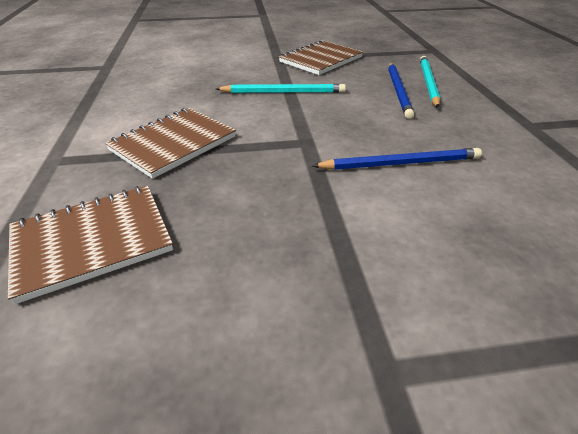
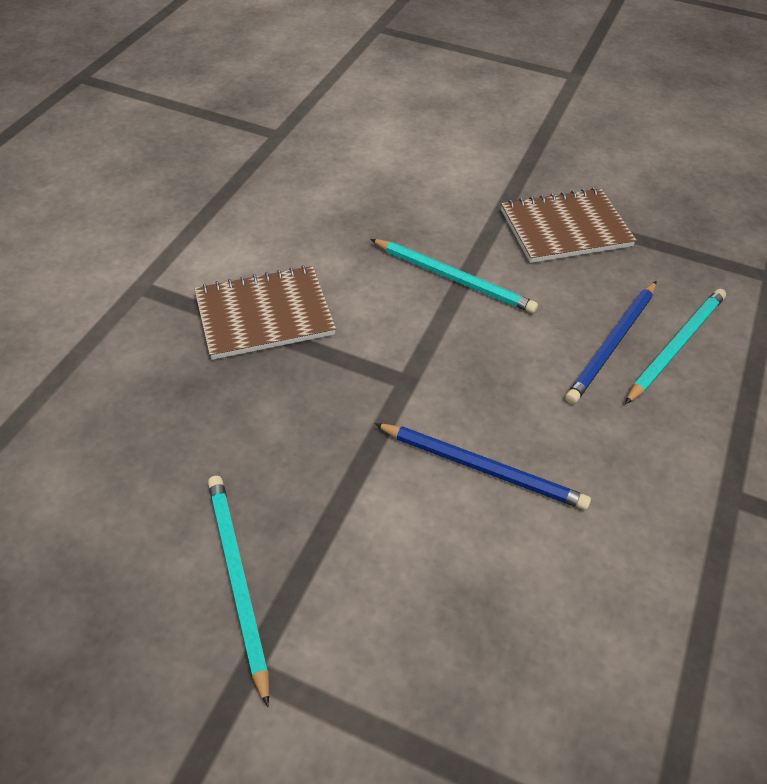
camera: 30 degrees right, 10 degrees up
(92, 241) = (119, 413): brown notebook -> none
(308, 307) = (238, 580): none -> turquoise pencil

